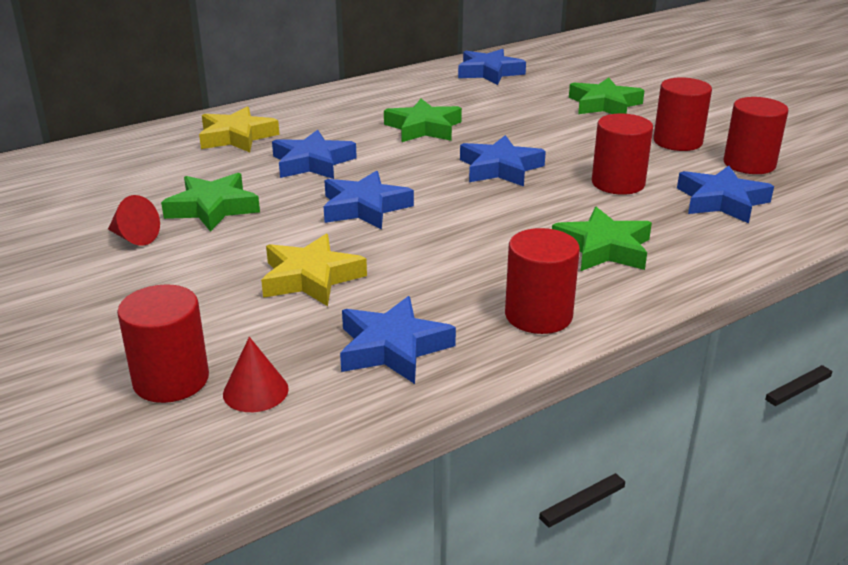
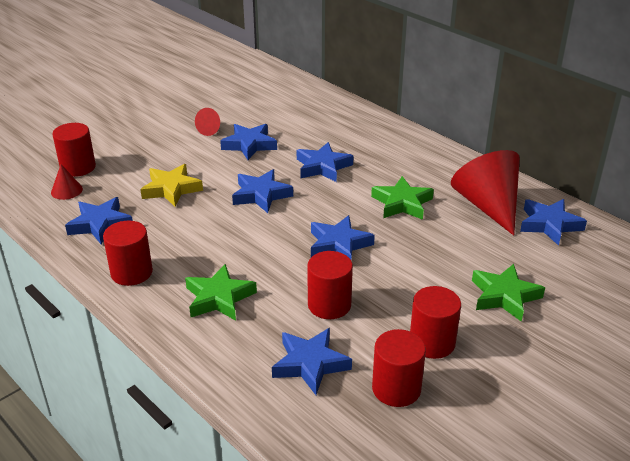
camera: 80 degrees right, 5 degrees up
(212, 208) = (249, 145): green star -> blue star
(236, 137) = (354, 133): yellow star -> none
(445, 91) = (487, 206): none -> red cone

